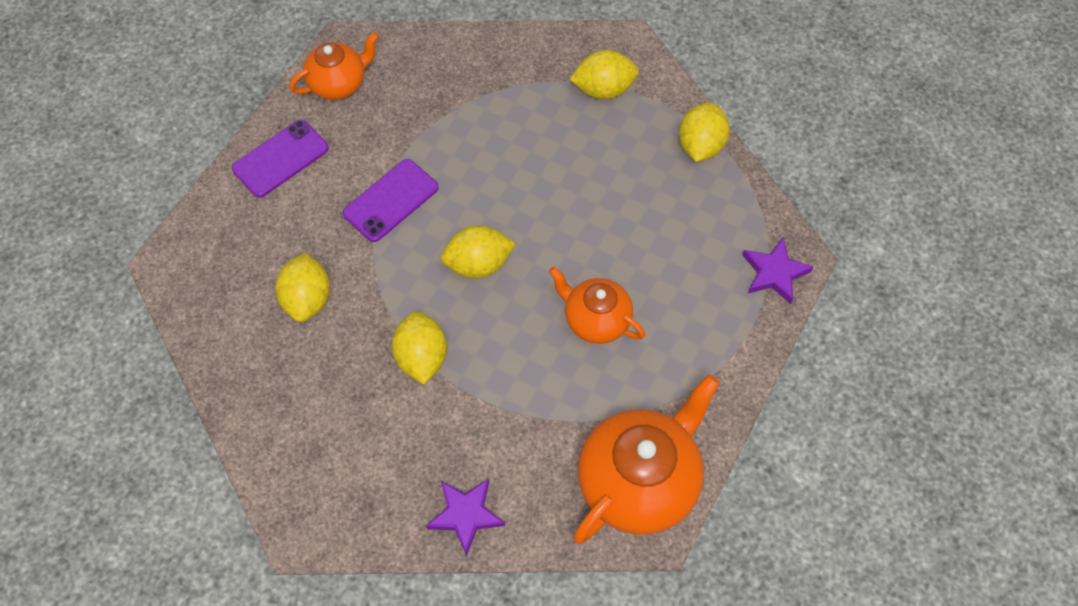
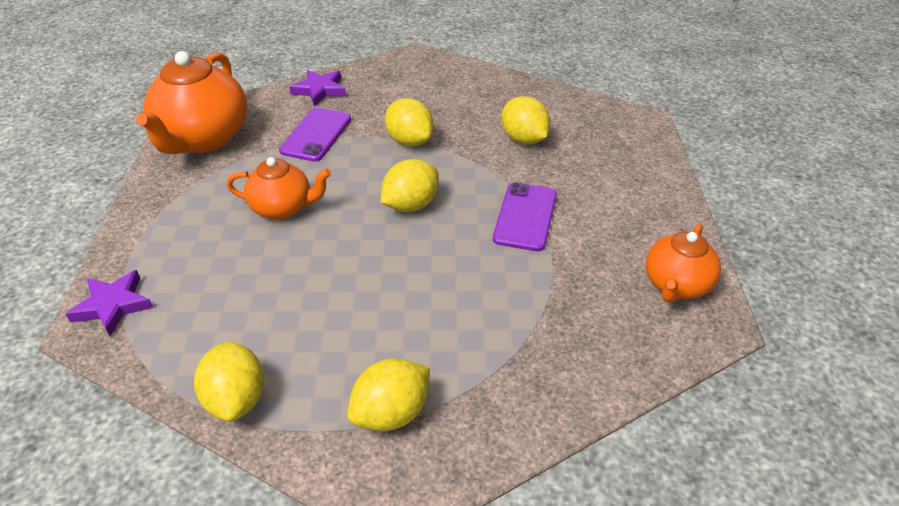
camera: 150 degrees right, 20 degrees down
(280, 159) = (649, 207): purple phone -> purple phone (316, 135)

